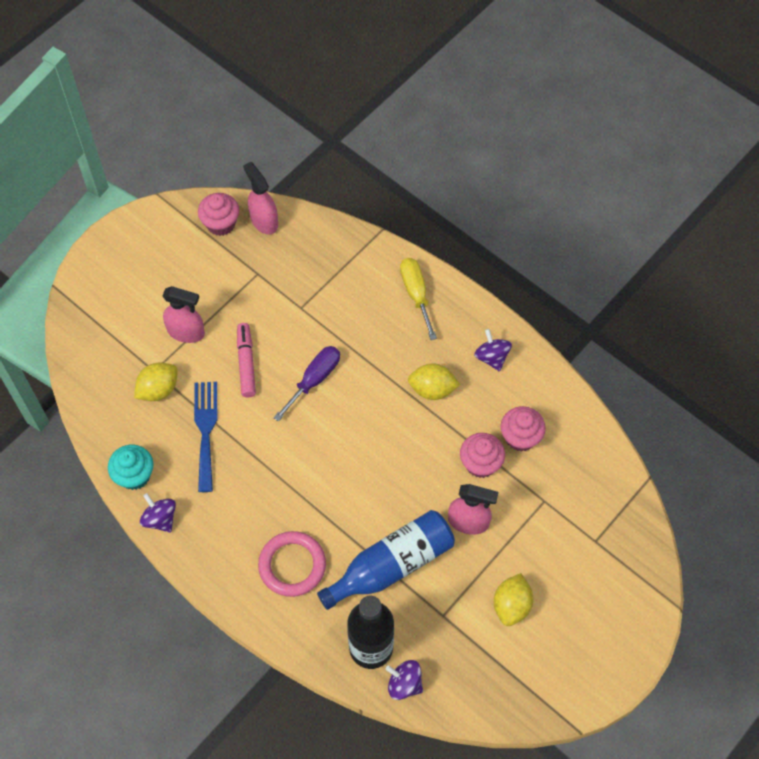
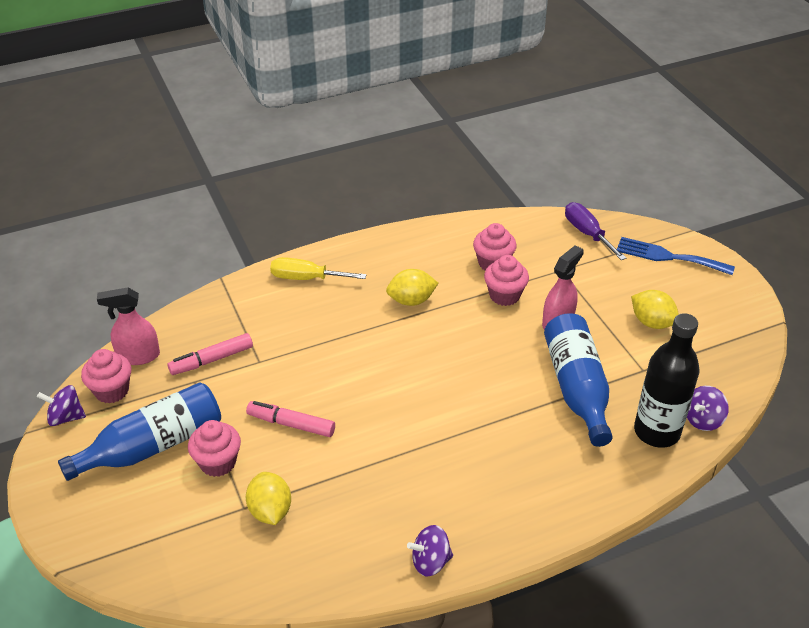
camera: 65 degrees left, 20 degrees down
(134, 475) = (363, 569): turquoise cupcake -> none
(182, 281) = (153, 446): none -> blue bottle
(186, 332) = (218, 462): pink spray bottle -> pink cupcake
(206, 431) = (349, 485): blue fork -> blue fork (669, 257)
(285, 273) = (211, 360): none -> pink marker
(292, 565) = (542, 463): pink ring -> none
(314, 380) = (346, 378): purple screwdriver -> purple screwdriver (587, 233)
(432, 389) = (411, 300): yellow lemon -> yellow lemon turned 45 degrees clockwise
(492, 357) = (404, 254): purple spinning top -> purple spinning top (66, 417)

